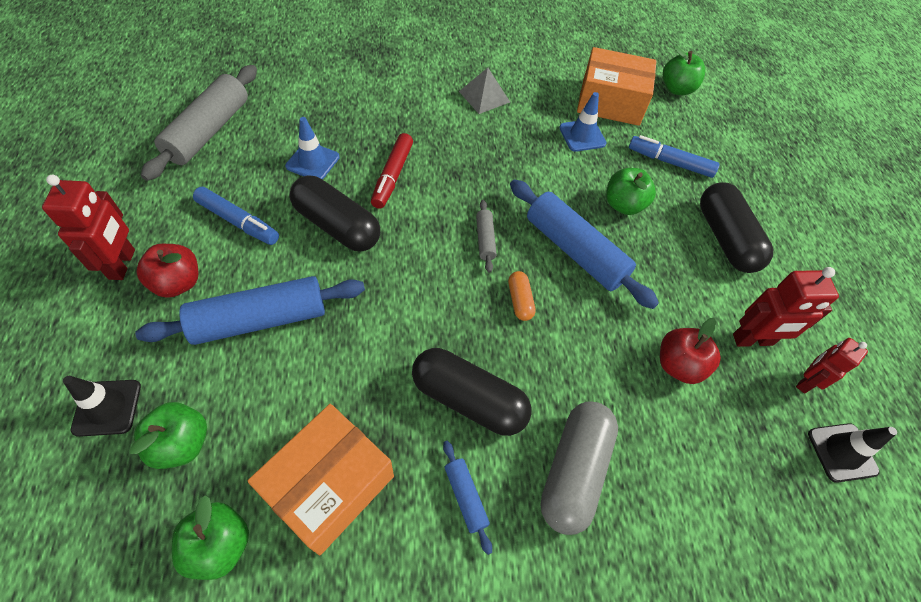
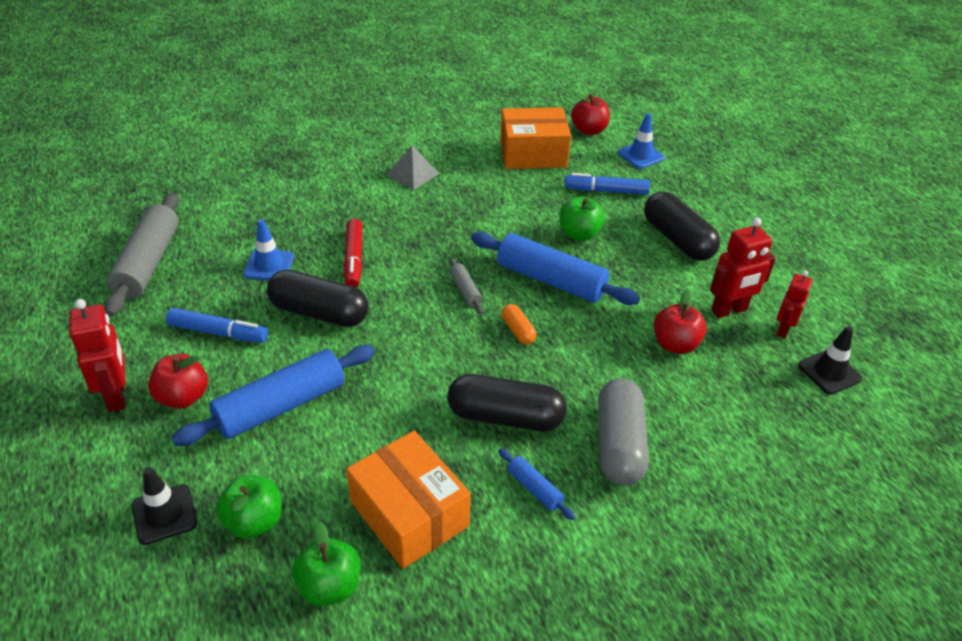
camera: 15 degrees left, 15 degrees down
(329, 485) = (409, 514): orange box -> orange box turned 60 degrees counterclockwise
(582, 136) = (518, 187): blue traffic cone -> blue traffic cone (640, 155)
(677, 89) = (589, 130): green apple -> red apple

